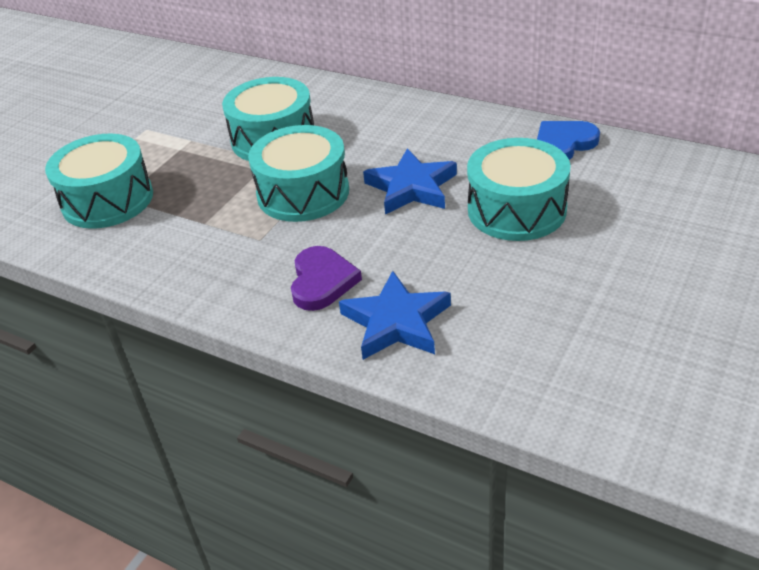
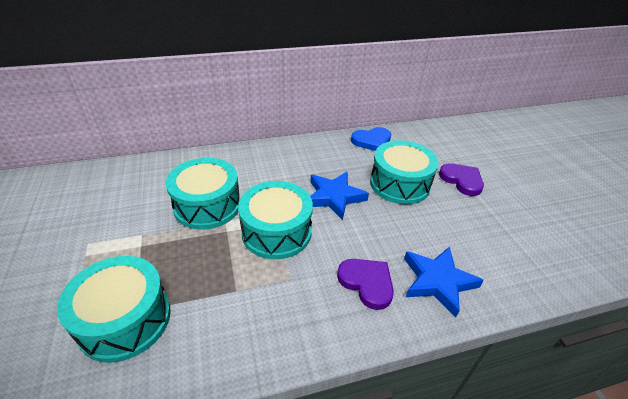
camera: 50 degrees left, 0 degrees up
(563, 144) = (372, 141): blue heart -> blue heart turned 120 degrees counterclockwise
(617, 245) = (462, 180): none -> purple heart

